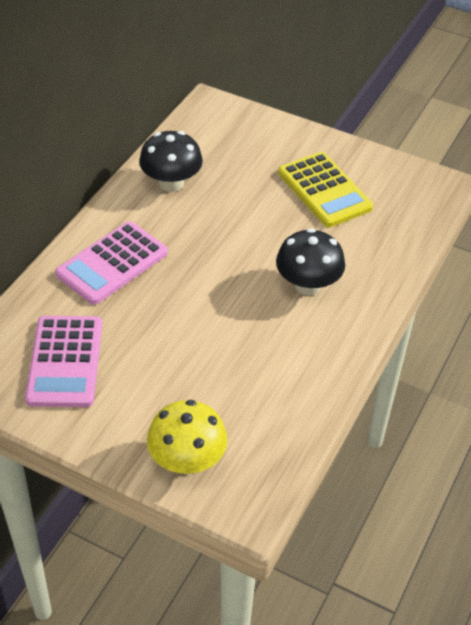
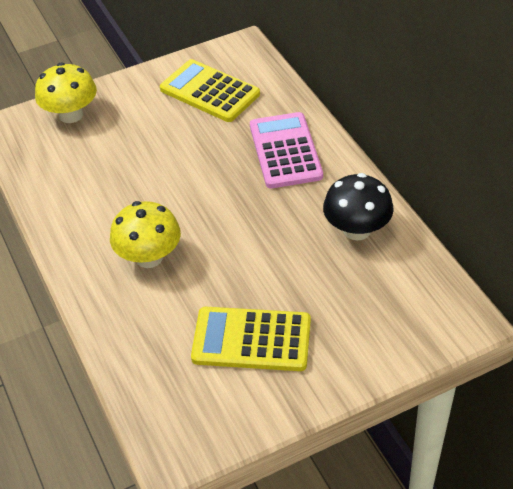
camera: 130 degrees right, 0 degrees up
(65, 362) = (209, 92): pink calculator -> yellow calculator
(308, 285) = (149, 257): black mushroom -> yellow mushroom

